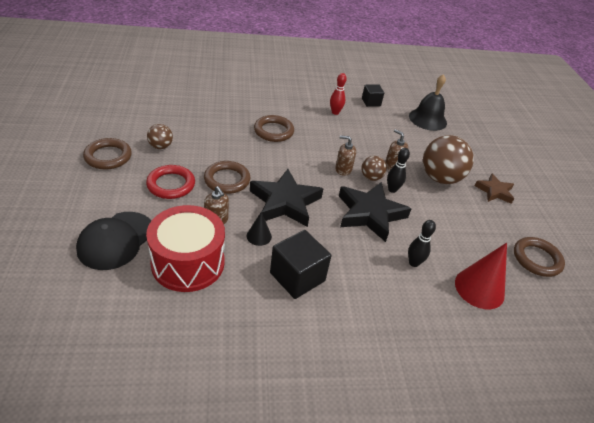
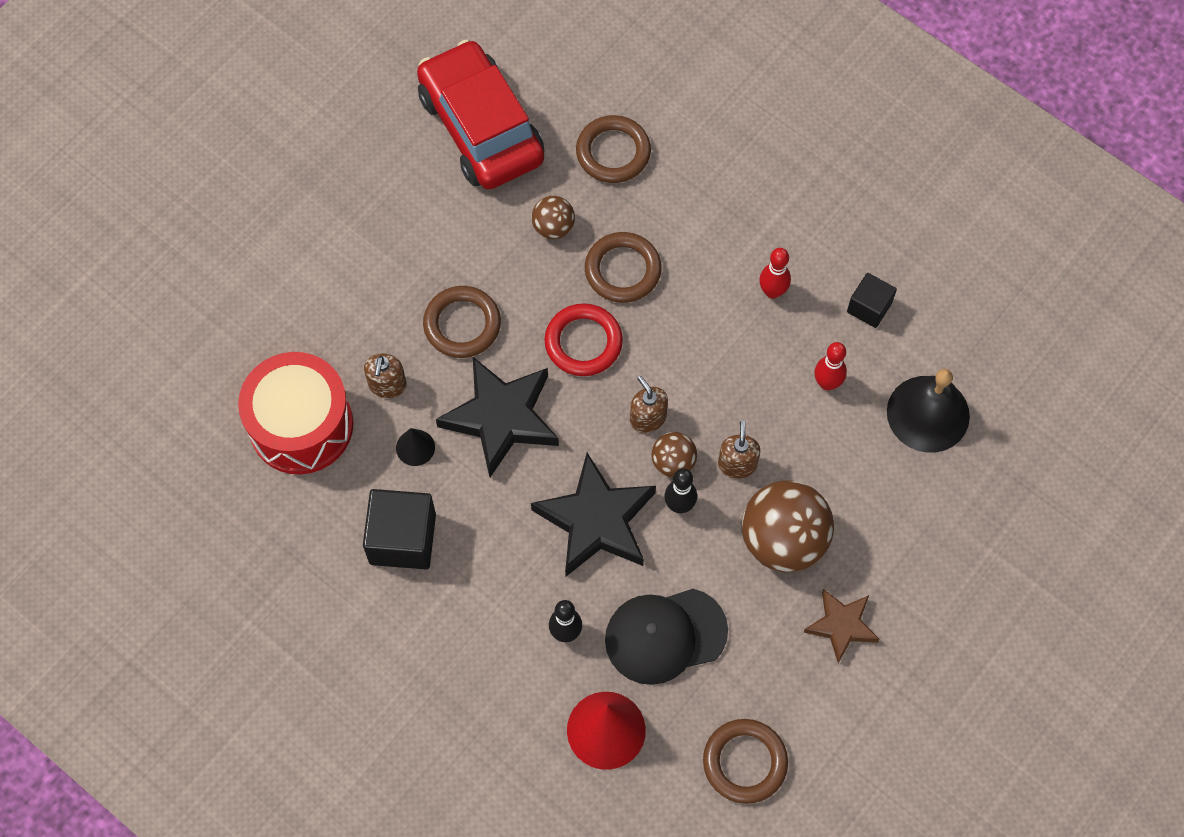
camera: 50 degrees right, 25 degrees up
(108, 156) = (346, 176): brown ring -> brown ring (613, 152)
(116, 240) = (251, 334): black cap -> black cap (665, 635)
(159, 116) = (481, 127): none -> red car
(160, 146) = (429, 198): brown ball -> brown ball (553, 227)
(171, 185) = (383, 284): red ring -> red ring (583, 342)
(387, 127) = (827, 383): none -> red bowling pin

